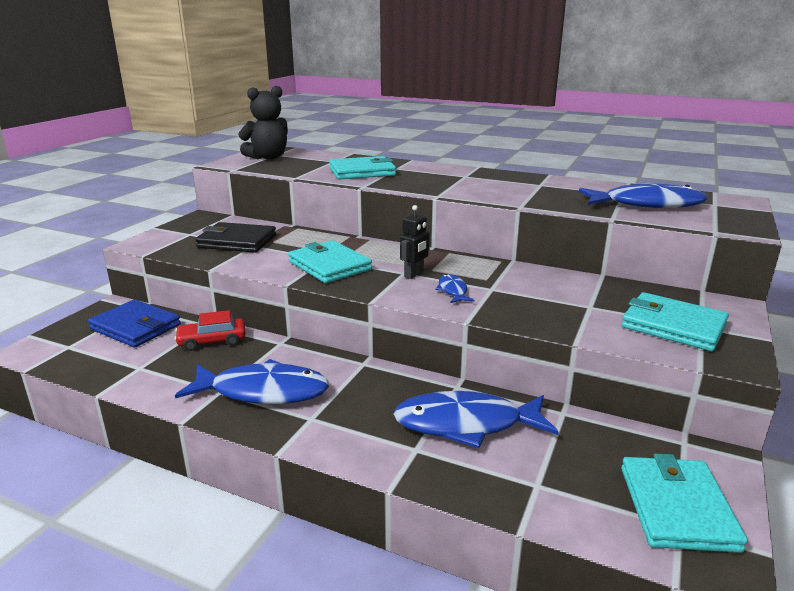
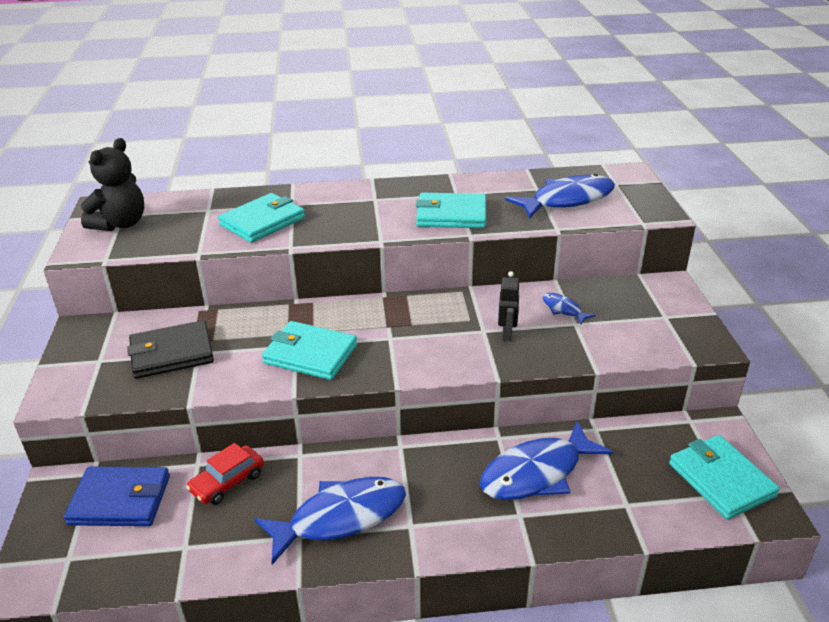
camera: 30 degrees left, 10 degrees up
(414, 274) = (402, 337): black robot -> black robot (507, 334)
(453, 290) = (454, 345): blue fish -> blue fish (563, 309)
(673, 326) = (647, 323): turquoise wallet -> turquoise wallet (451, 215)

